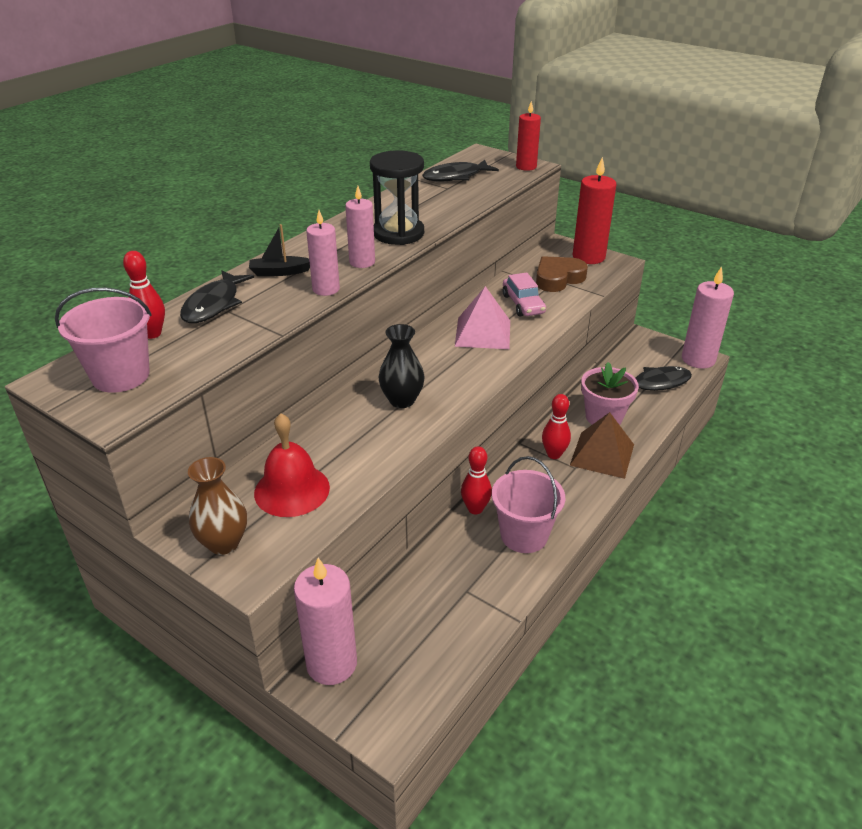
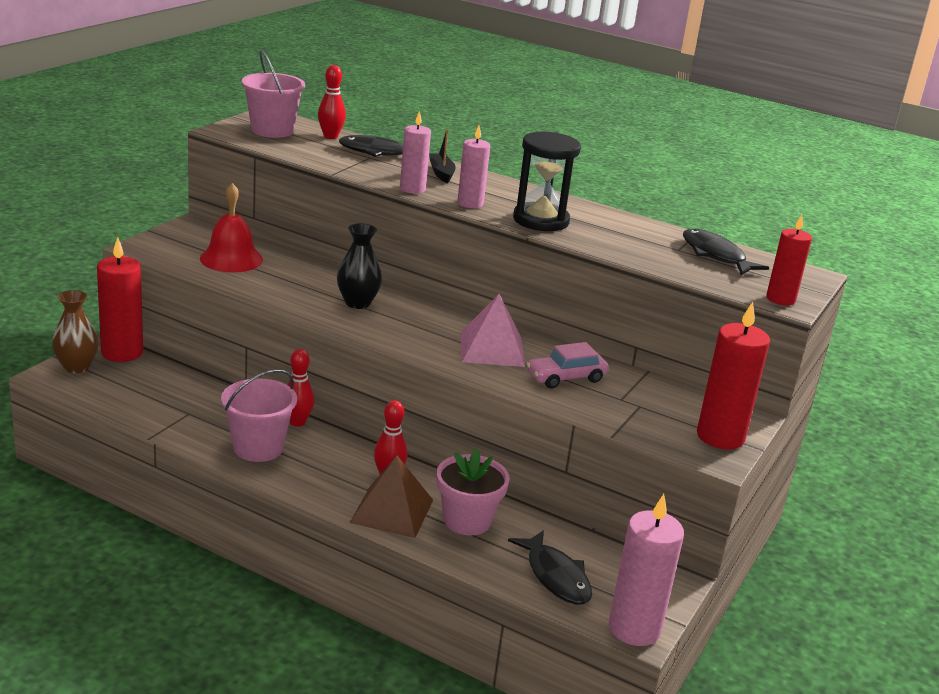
camera: 80 degrees right, 10 degrees down
(223, 543) = (175, 238): brown vase -> brown vase (76, 367)
(331, 663) = (122, 352): pink candle -> red candle
(558, 278) = (643, 407): brown heart -> none

